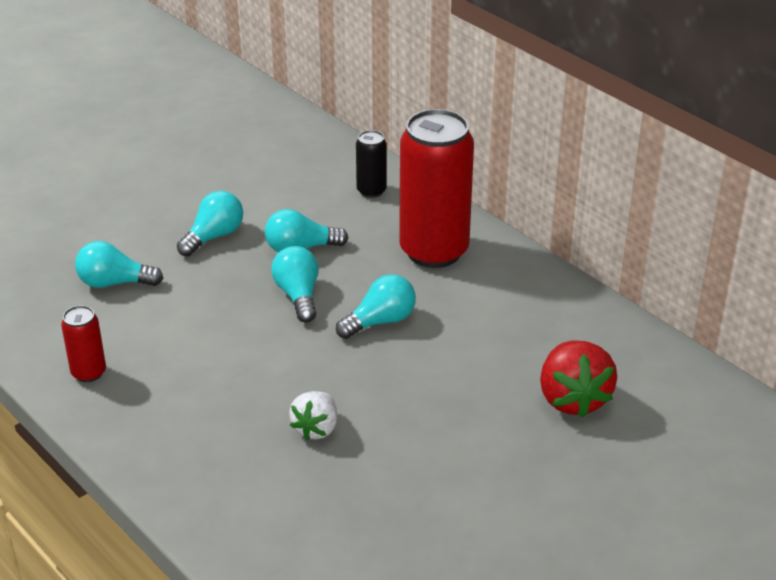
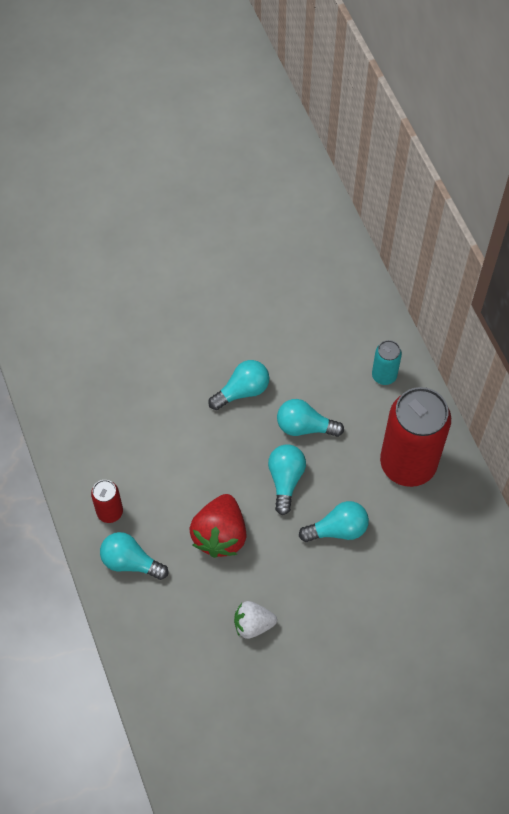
camera: 20 degrees right, 25 degrees up
(114, 283) = (153, 420): turquoise light bulb -> turquoise light bulb (130, 562)
(316, 428) = (253, 624): white strawberry -> white strawberry turned 45 degrees clockwise
(371, 191) = (384, 375): black can -> turquoise can
(573, 399) = (451, 660): red strawberry -> red strawberry (220, 535)

